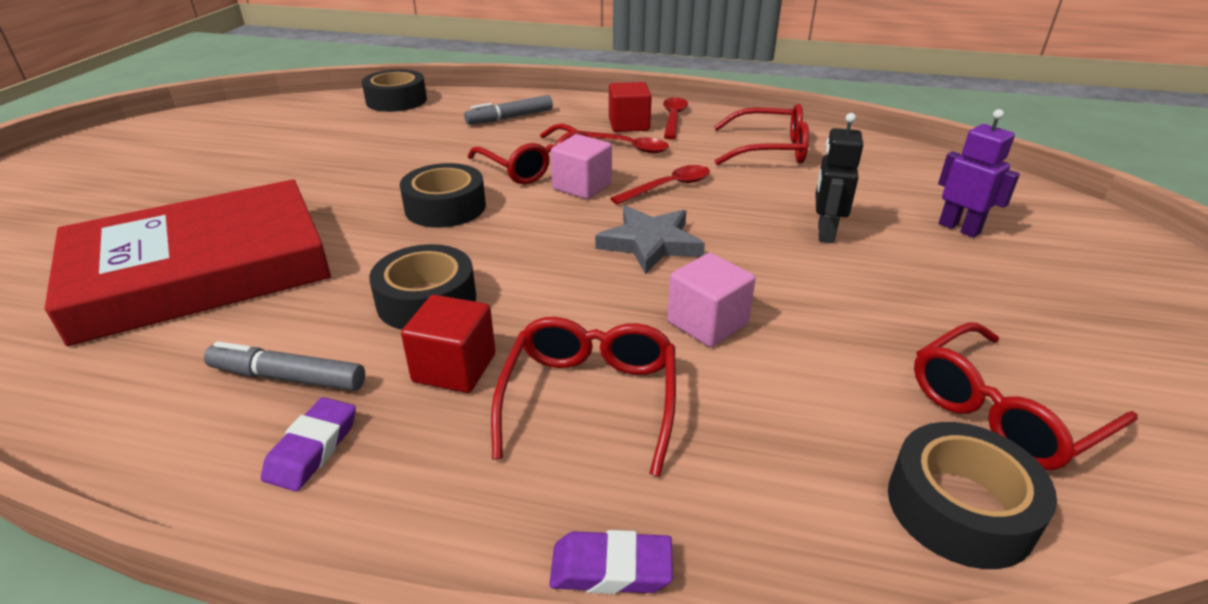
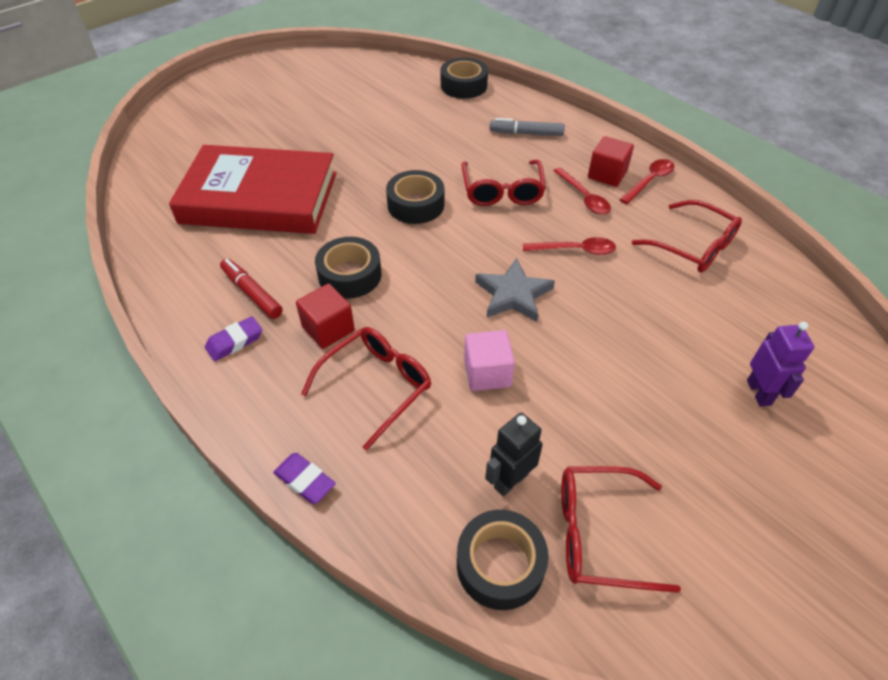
camera: 35 degrees right, 15 degrees up
(288, 378) = (252, 293): grey marker -> red marker
(582, 186) = (515, 223): pink cube -> none
(825, 233) = (644, 344): black robot -> black robot (510, 480)

